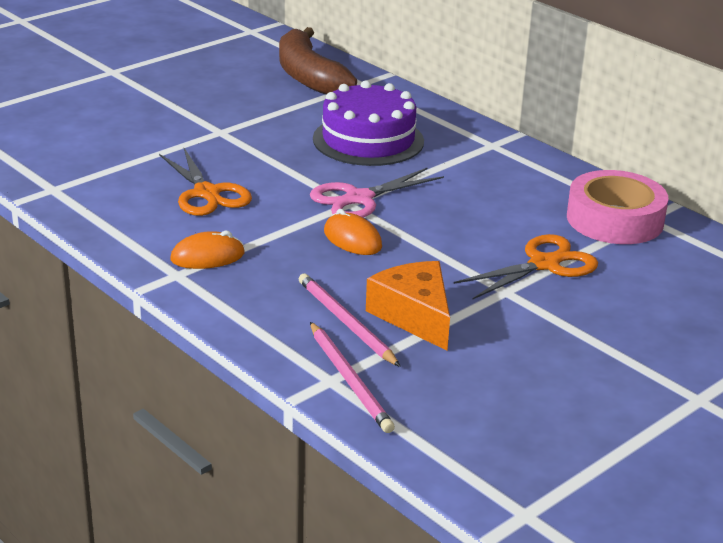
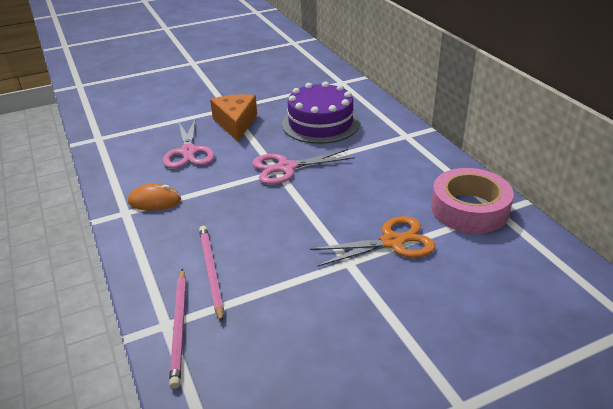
camera: 20 degrees right, 5 degrees up
(207, 193) = (188, 152): orange scissors -> pink scissors
(309, 76) = (309, 75): brown banana -> none
(352, 239) = (261, 200): orange mouse -> none
(415, 316) = (265, 274): orange cheese -> orange cheese (236, 123)

